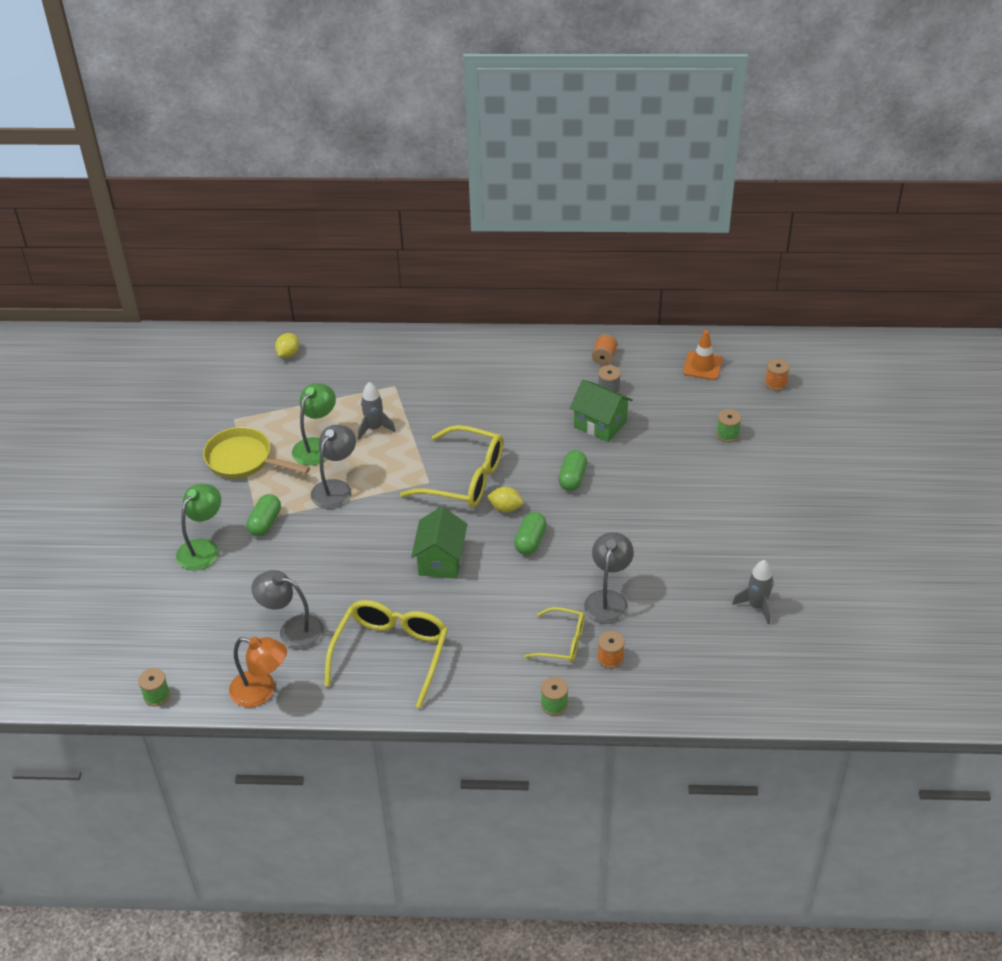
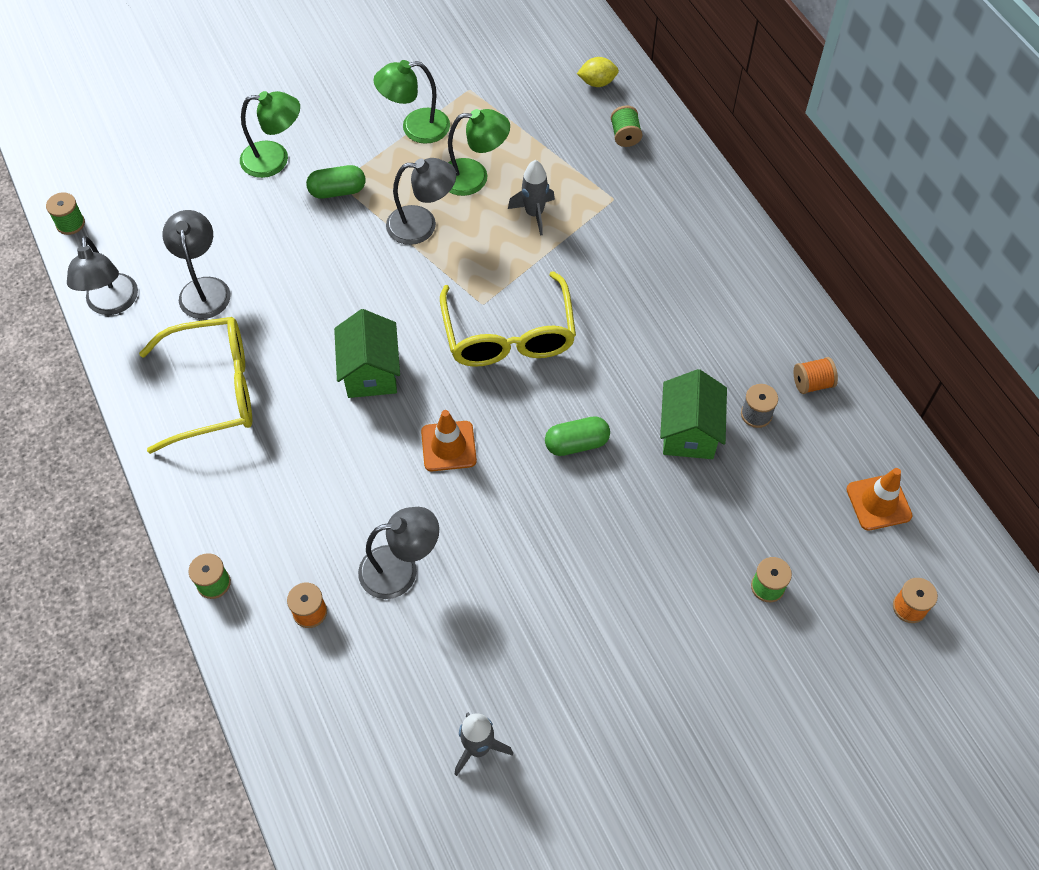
camera: 60 degrees right, 15 degrees up
(244, 460) = (415, 128): yellow pan -> green lamp
(261, 691) = (112, 304): orange lamp -> grey lamp
(346, 359) = (625, 135): none -> green spool
(441, 560) = (370, 372): green house -> green house turned 75 degrees counterclockwise
(505, 508) = (486, 397): yellow lemon -> none
(530, 541) = (448, 446): green capsule -> orange traffic cone
(562, 642) = (310, 550): yellow glasses -> none

